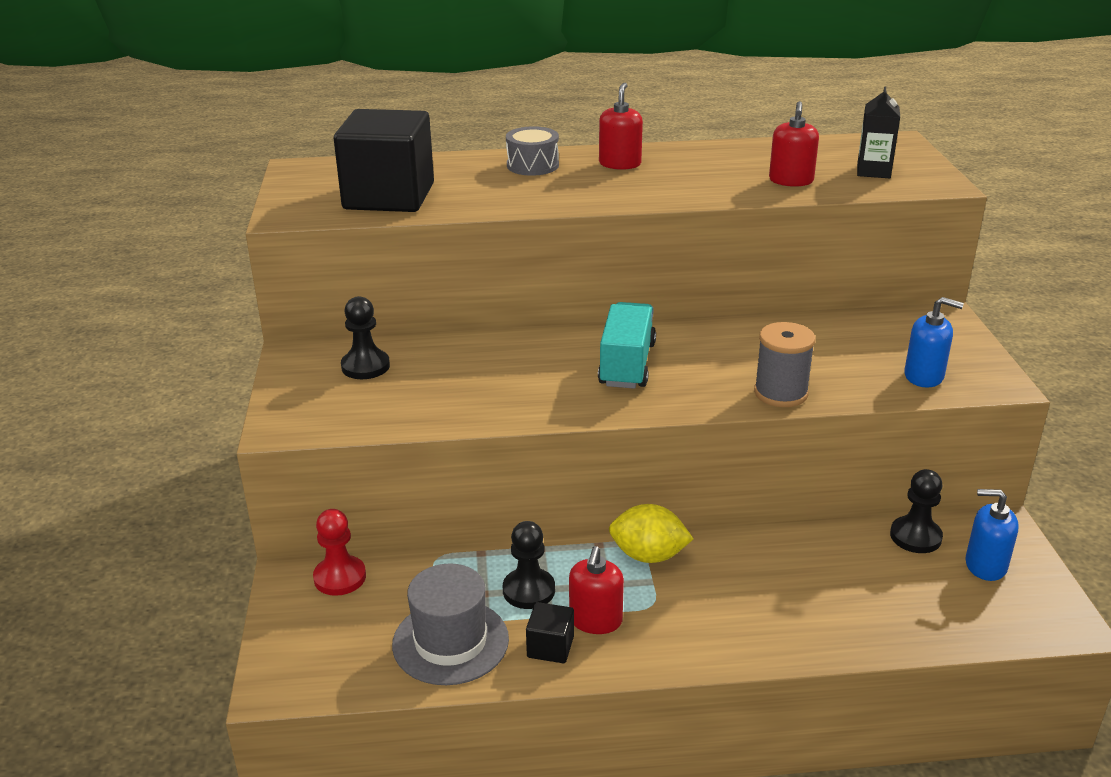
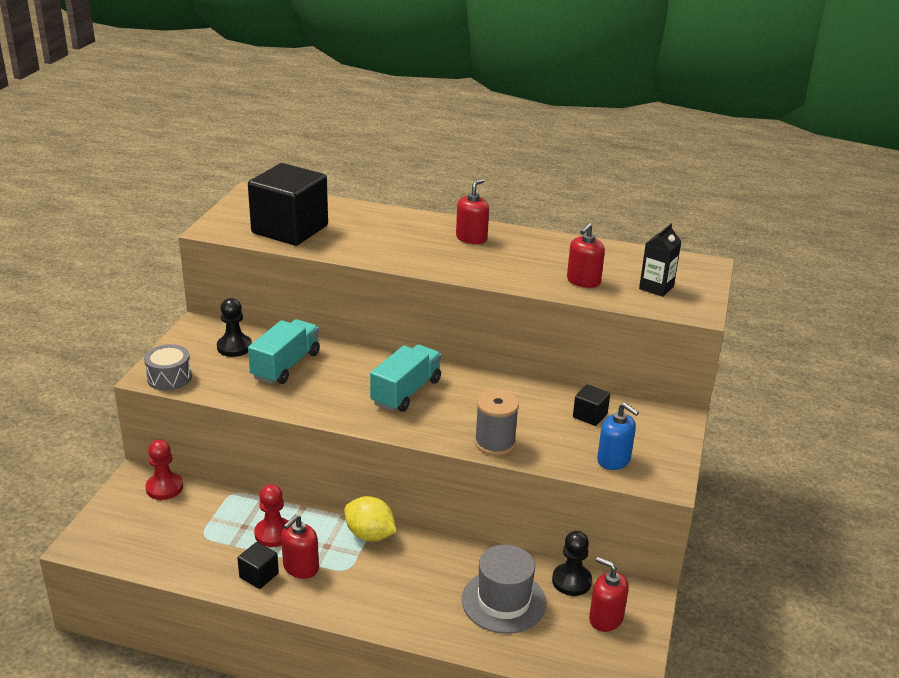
camera: 20 degrees right, 0 degrees up
(450, 642) = (200, 551): grey hat -> grey hat (503, 601)
(452, 371) = (286, 365): none -> turquoise truck
(529, 590) = (273, 533): black pawn -> red pawn
(532, 165) = (409, 226): grey drum -> grey drum (169, 377)
(854, 337) = (590, 415): none -> black cube
(985, 565) = (605, 618): blue soap dispenser -> red soap dispenser

